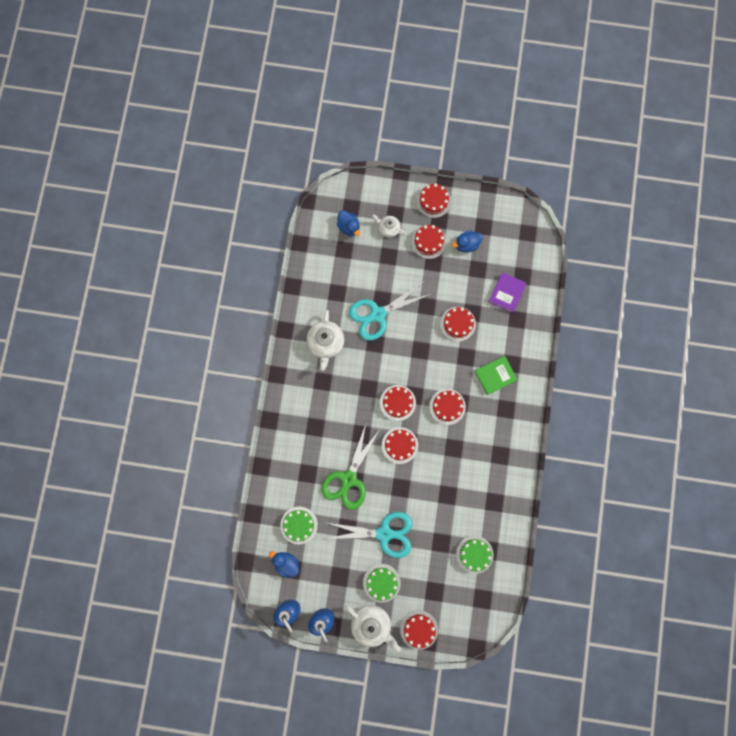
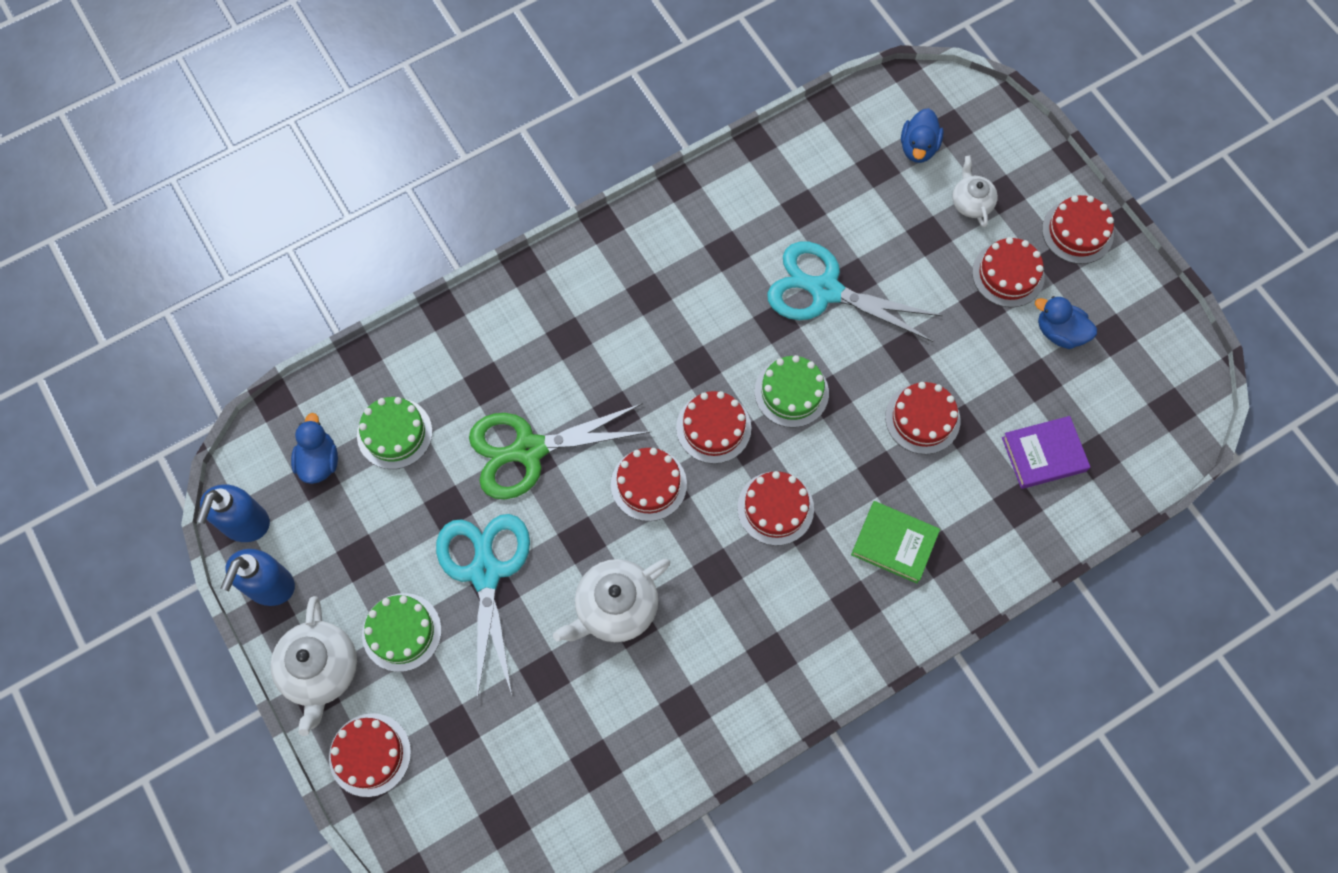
camera: 50 degrees right, 10 degrees down
(326, 343) = (712, 253): white teapot -> white teapot (615, 608)
(384, 533) = (485, 572): turquoise scissors -> turquoise scissors turned 150 degrees counterclockwise
(474, 554) = (569, 747): green cake -> green cake (791, 392)

